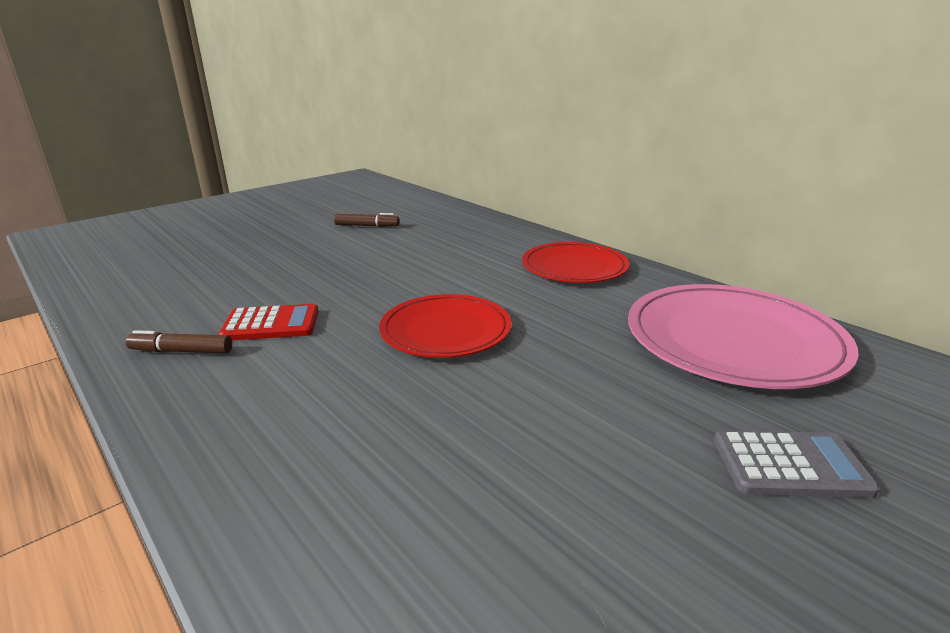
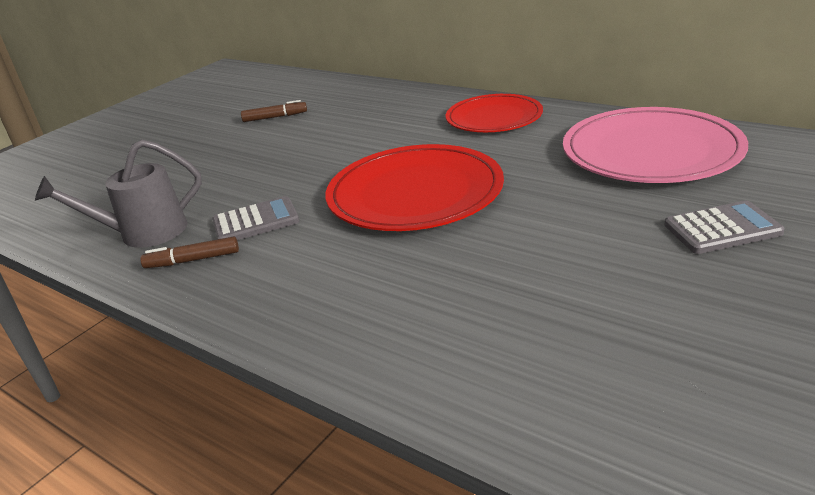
camera: 10 degrees left, 5 degrees up
(165, 312) = (144, 233): none -> grey watering can
(271, 324) = (256, 221): red calculator -> grey calculator
(445, 330) = (415, 193): red plate -> red plate, size x1.53

